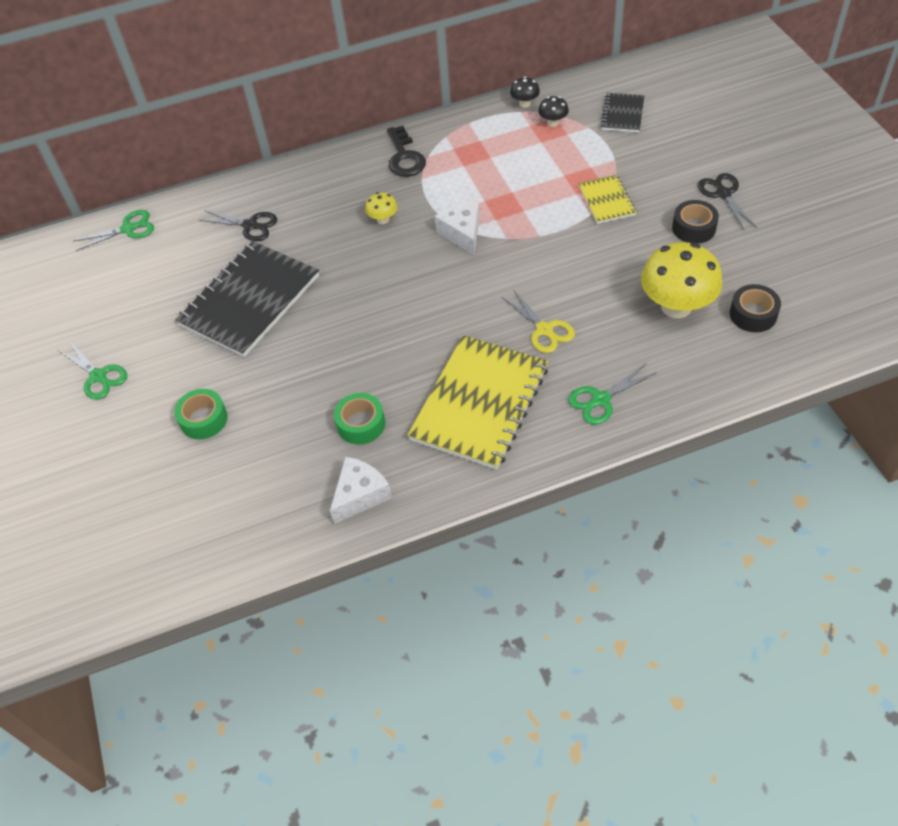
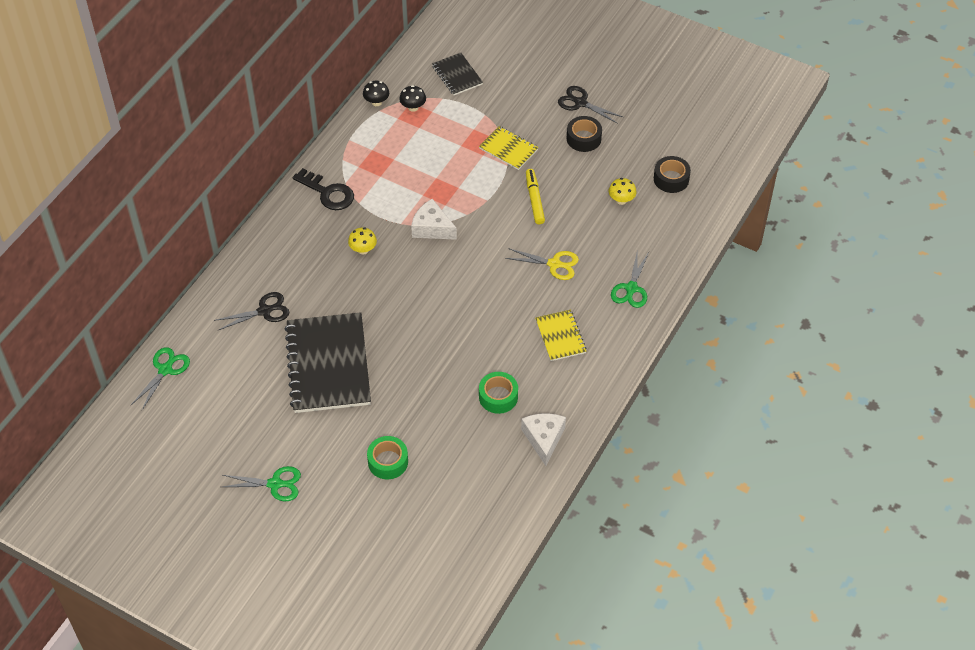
camera: 45 degrees left, 0 degrees up
(480, 403) = (560, 336): yellow notebook -> yellow notebook, size x0.50
(586, 259) = (534, 200): none -> yellow marker
(676, 306) = (621, 200): yellow mushroom -> yellow mushroom, size x0.46

